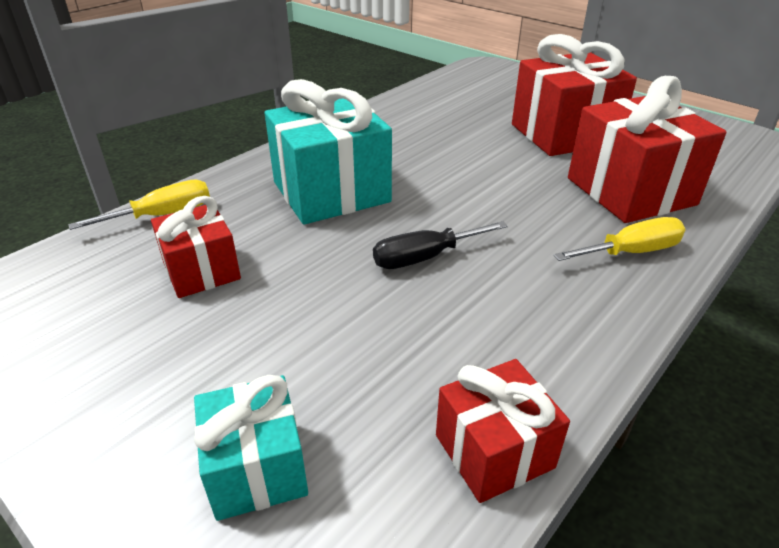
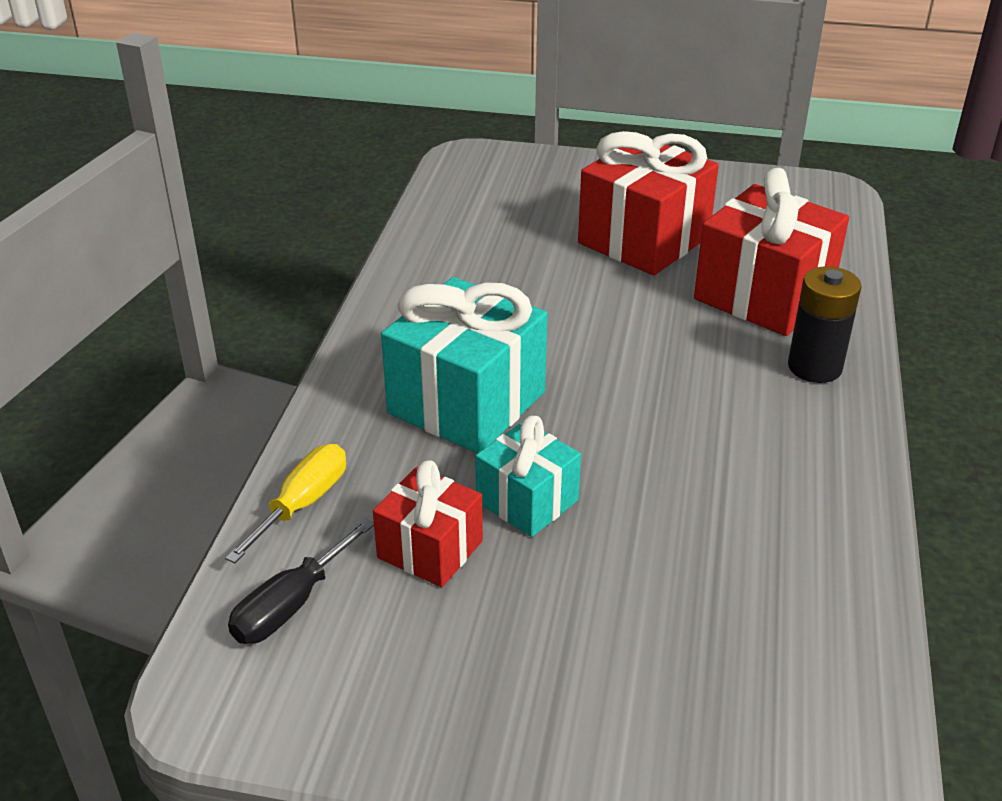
camera: 30 degrees left, 0 degrees up
(256, 468) = (689, 696): turquoise gift -> turquoise gift (527, 501)
(424, 258) = (639, 444): black screwdriver -> black screwdriver (291, 605)
(494, 451) = (852, 595): red gift -> none
(631, 252) = (814, 367): yellow screwdriver -> black battery

